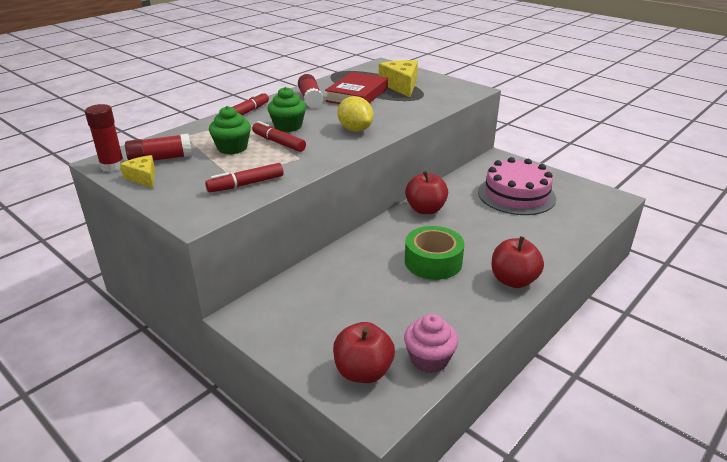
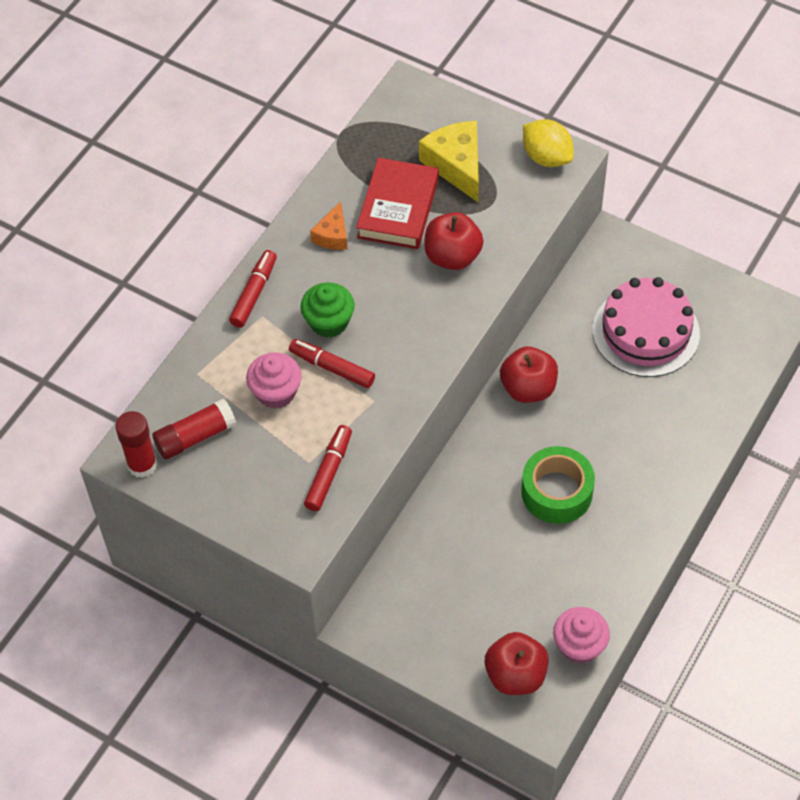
camera: 10 degrees left, 25 degrees up
(143, 177) = (195, 482): yellow cheese -> none
(232, 148) = (276, 392): green cupcake -> pink cupcake
(246, 184) = (329, 472): red marker -> red marker turned 150 degrees clockwise
(310, 99) = (333, 235): red glue stick -> orange cheese
(355, 129) = (424, 314): yellow lemon -> yellow lemon (546, 157)
(513, 280) = (655, 507): red apple -> red apple (452, 256)

